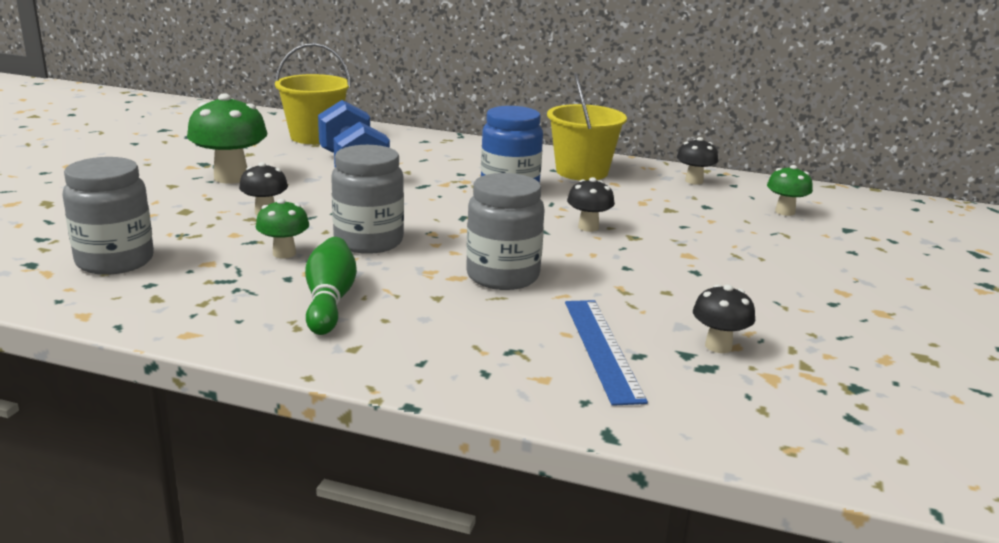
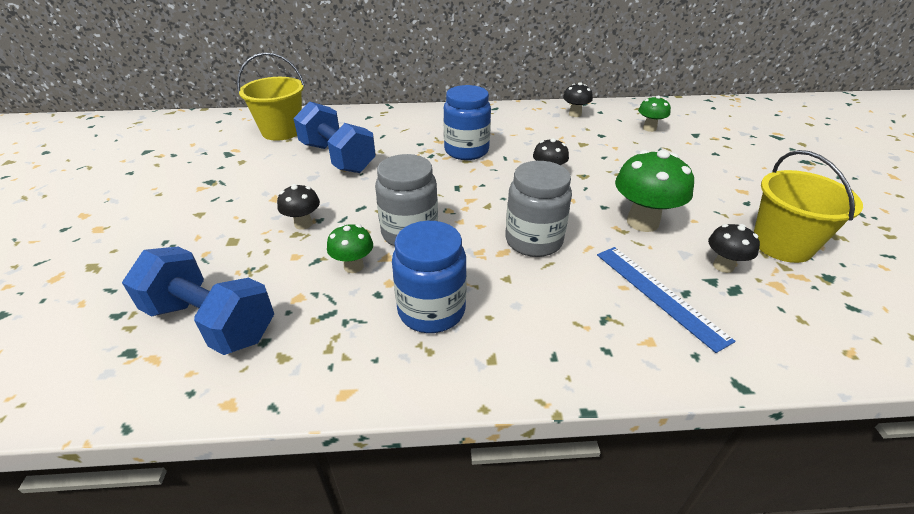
camera: 20 degrees left, 15 degrees up
(115, 261) = (211, 322): grey jar -> blue dumbbell
(231, 177) = (245, 192): green mushroom -> green mushroom (642, 222)
(329, 301) = (431, 310): green bowling pin -> blue jar
(582, 172) = (499, 122): yellow bucket -> yellow bucket (782, 245)

